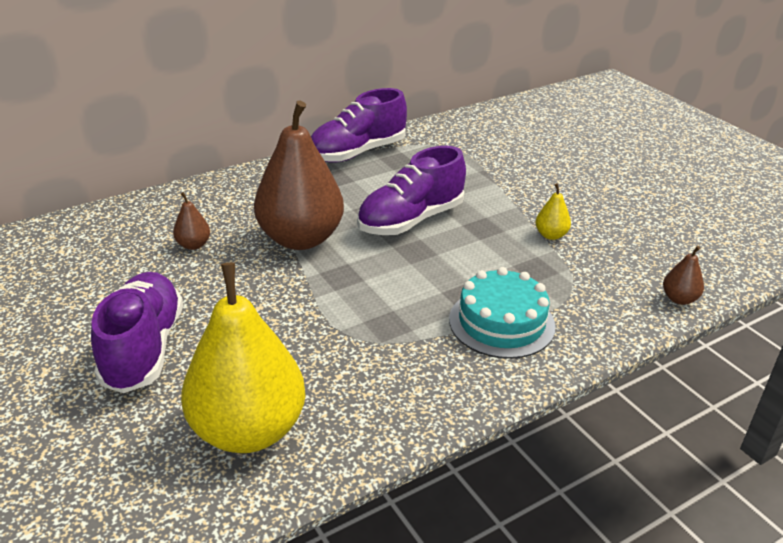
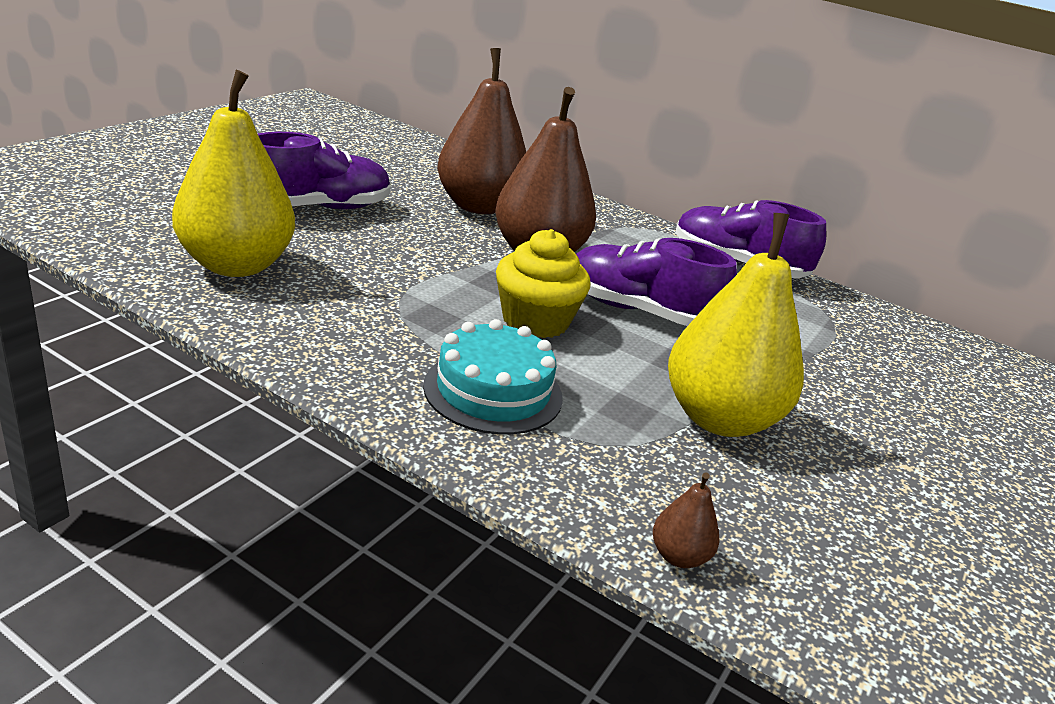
camera: 60 degrees right, 5 degrees down
(193, 245) = (479, 206): brown pear -> brown pear, size x2.48
(409, 273) = (535, 321): none -> yellow cupcake
(551, 235) = (719, 419): yellow pear -> yellow pear, size x2.48

